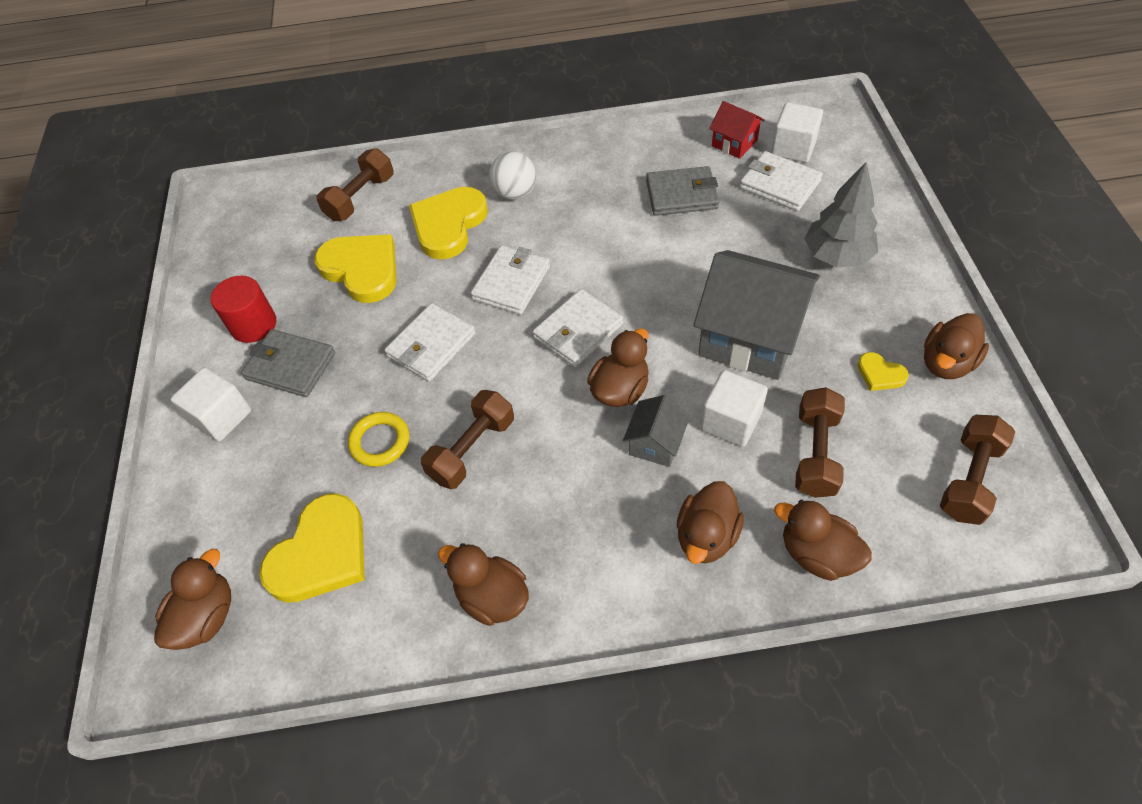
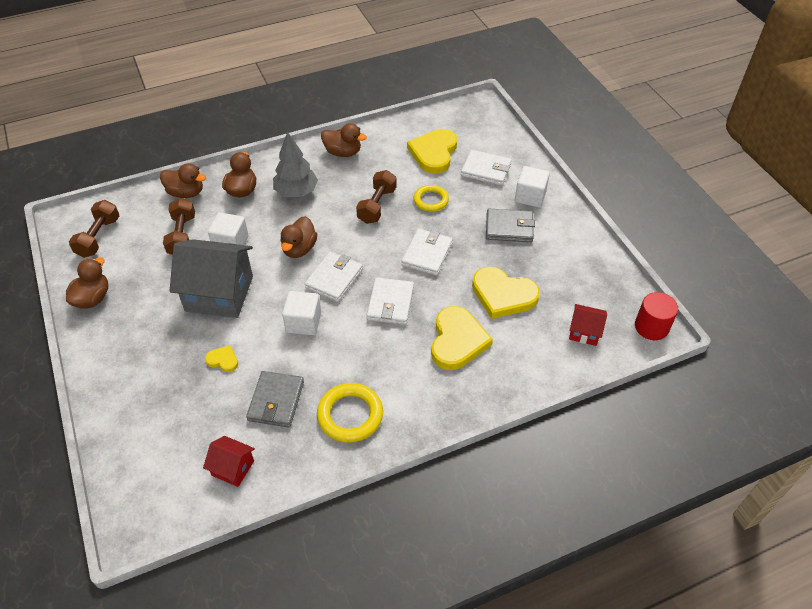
camera: 160 degrees right, 5 degrees down
(206, 617) = (472, 125): brown duck -> none
(253, 325) = (551, 246): red cylinder -> red cylinder (651, 327)
(297, 211) = (584, 332): none -> red house
(360, 198) = (541, 352): brown dumbbell -> none
(515, 193) = (416, 379): white ball -> none
(600, 170) = (350, 415): none -> yellow ring
(655, 443) = (273, 225): grey house -> none
(681, 195) = (276, 401): grey wallet -> grey wallet turned 60 degrees counterclockwise
(779, 184) = (193, 426): white wallet -> white wallet (486, 170)
(793, 148) = (178, 471): white cube -> white cube (303, 322)
(837, 256) = (153, 364): grey tree -> grey tree (296, 192)
(880, 374) = (137, 284): yellow heart -> yellow heart (223, 360)

